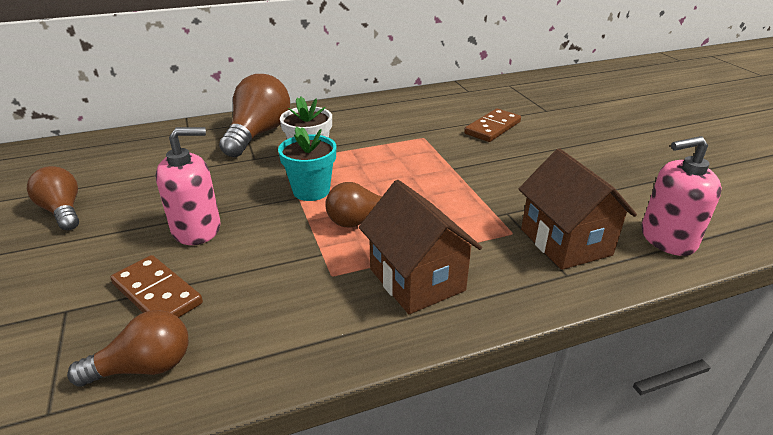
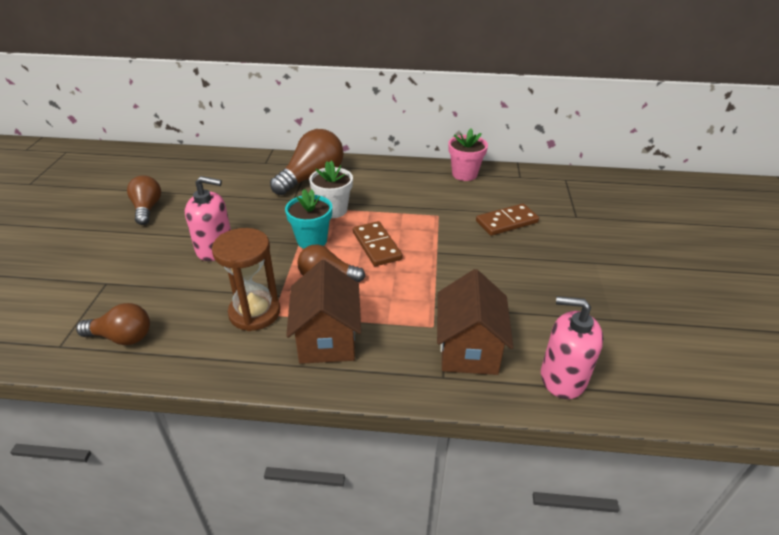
camera: 25 degrees right, 5 degrees up
(157, 293) = (161, 289): brown domino -> brown domino (377, 246)
(307, 280) = (254, 313): none -> brown hourglass
(416, 99) = (464, 174): none -> pink flower pot

